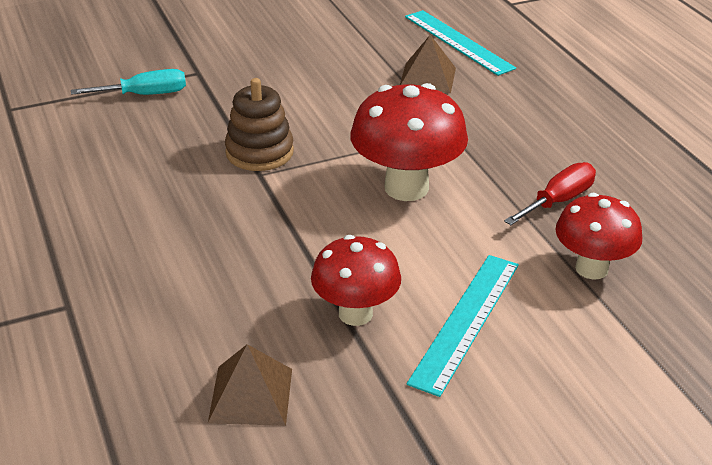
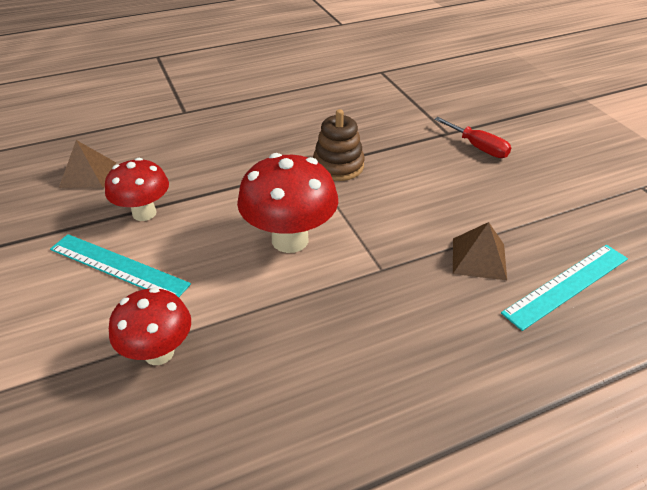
camera: 90 degrees right, 5 degrees up
(145, 95) = (409, 114): turquoise screwdriver -> none
(558, 201) = (264, 340): red screwdriver -> red screwdriver (478, 147)

